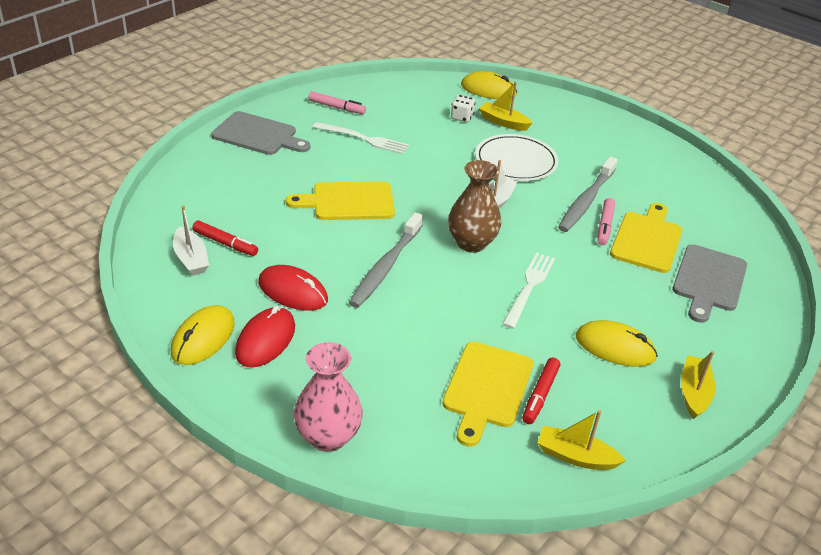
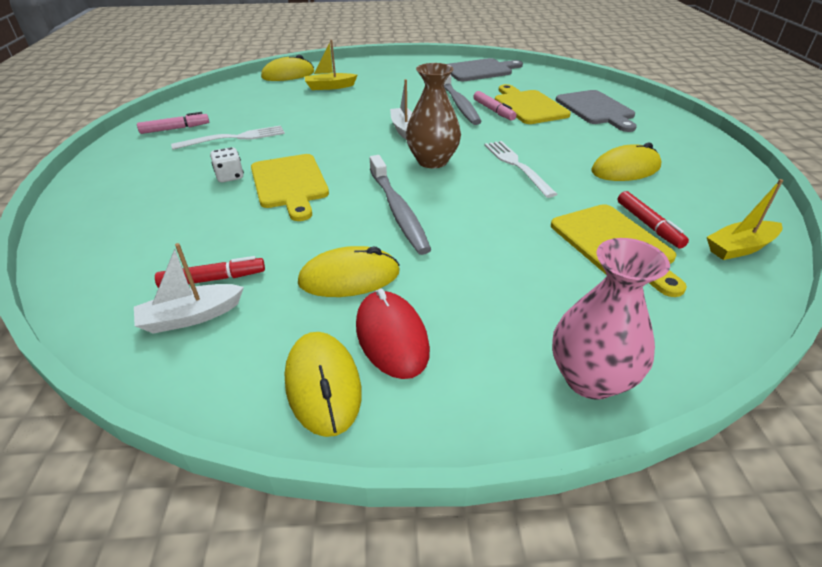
camera: 40 degrees left, 0 degrees up
(191, 259) = (191, 316): white boat -> white boat turned 135 degrees clockwise
(258, 135) = (119, 178): grey cutting board -> grey cutting board (480, 70)
(293, 291) = (349, 277): red mouse -> yellow mouse
(348, 202) = (290, 183): yellow cutting board -> yellow cutting board turned 60 degrees counterclockwise
(461, 117) = (294, 95): white dice -> white dice (230, 177)
(516, 161) = (376, 103): white plate -> none
(694, 393) = (706, 167): yellow boat -> none

